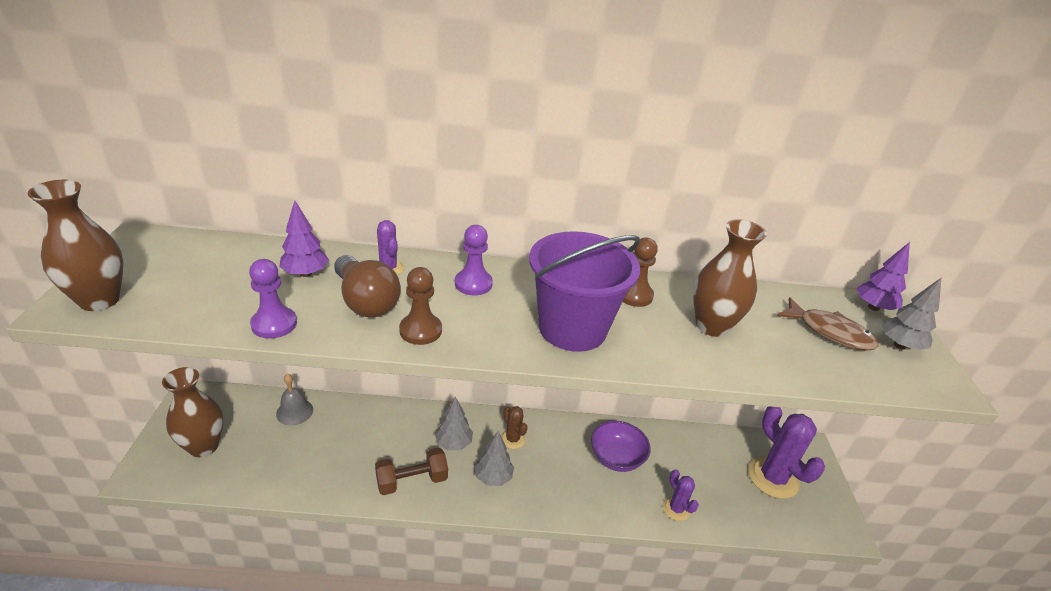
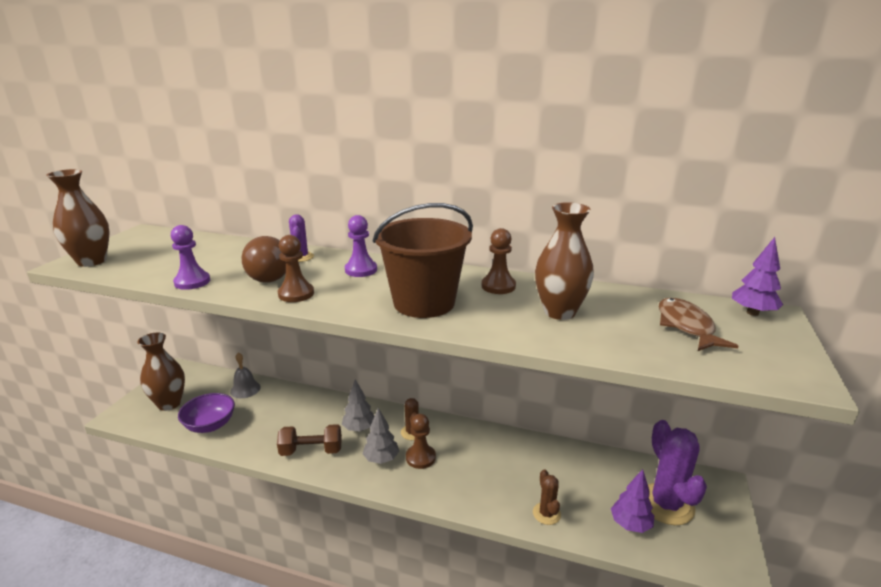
camera: 20 degrees right, 10 degrees down
(305, 273) = (237, 256): purple tree -> purple tree (630, 524)
(533, 468) = (420, 457): none -> brown pawn
(572, 328) = (424, 303): purple bucket -> brown bucket
(616, 458) = (503, 461): purple bowl -> purple bowl (210, 425)
(676, 509) = (546, 513): purple cactus -> brown cactus
(830, 332) = (686, 326): brown fish -> brown fish turned 150 degrees counterclockwise
(899, 345) = (764, 343): grey tree -> none

